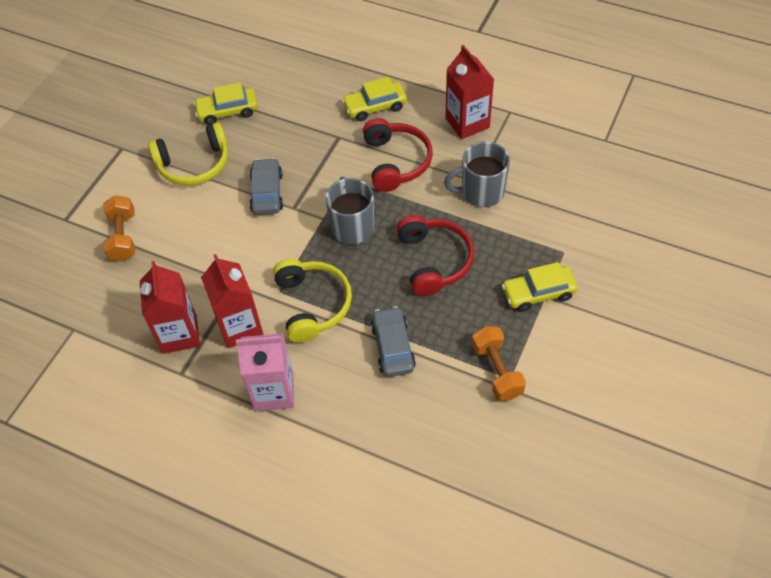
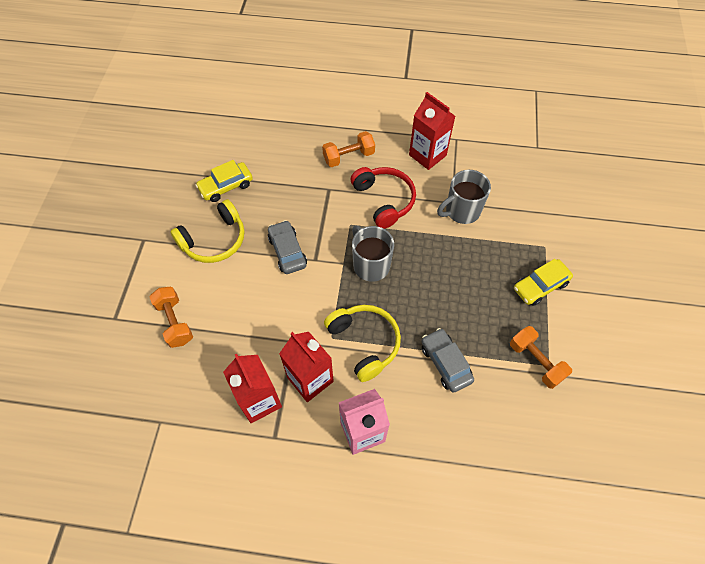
camera: 20 degrees left, 5 degrees up
(375, 106) = (348, 157): yellow car -> orange dumbbell
(434, 261) = (448, 278): red headphones -> none

